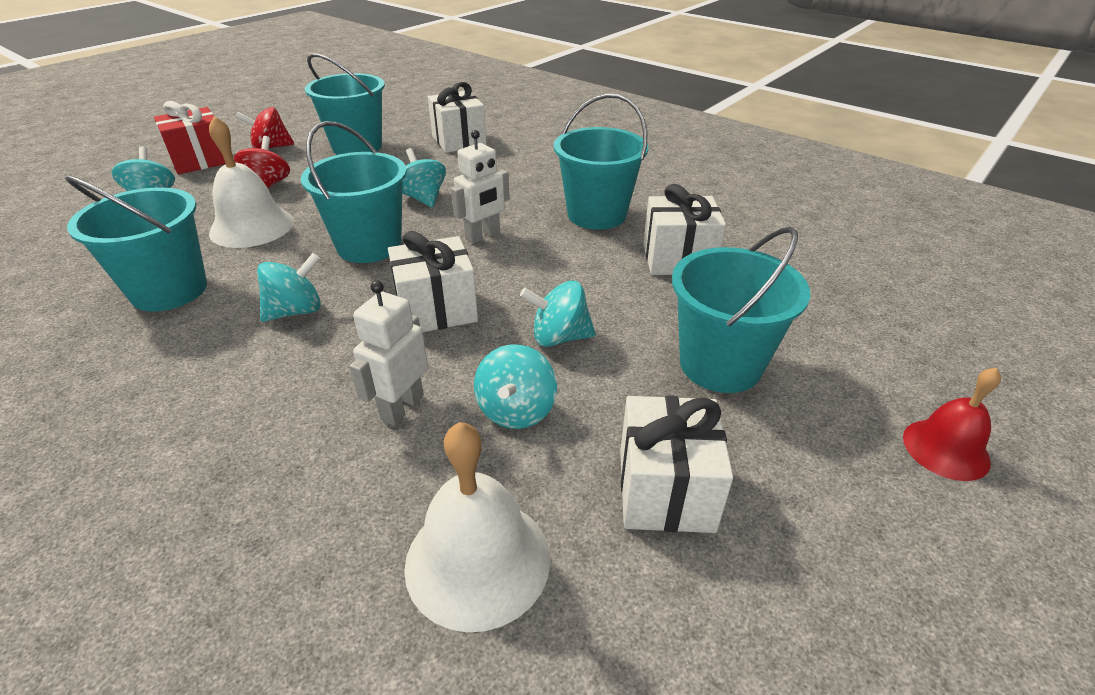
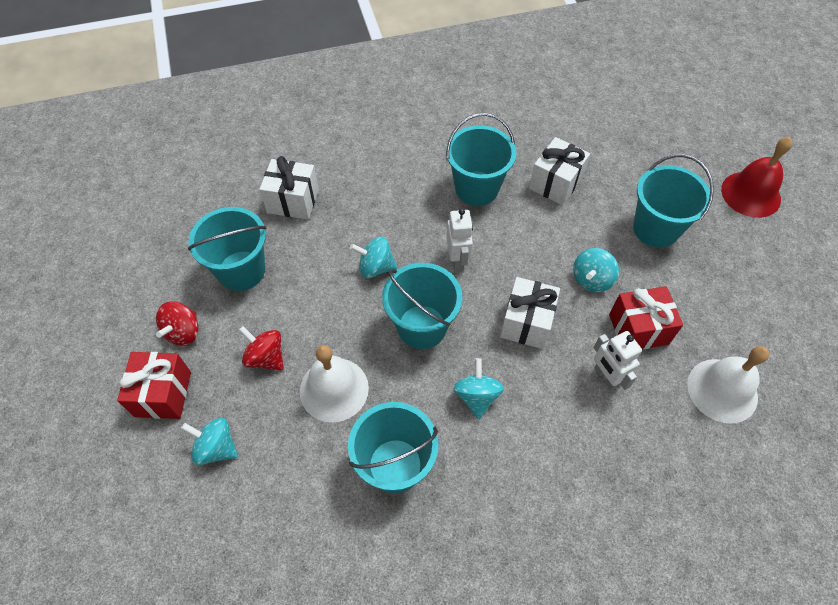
camera: 55 degrees left, 20 degrees up
(516, 410) = (638, 329): turquoise spinning top -> red gift
(665, 490) = (720, 302): white gift -> none
(945, 449) = (751, 194): red bell -> red bell, size x1.56

